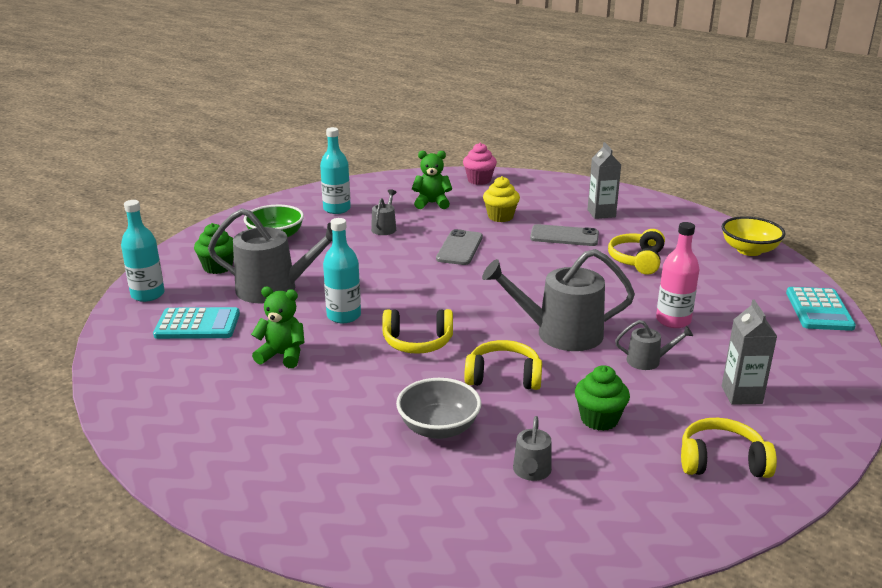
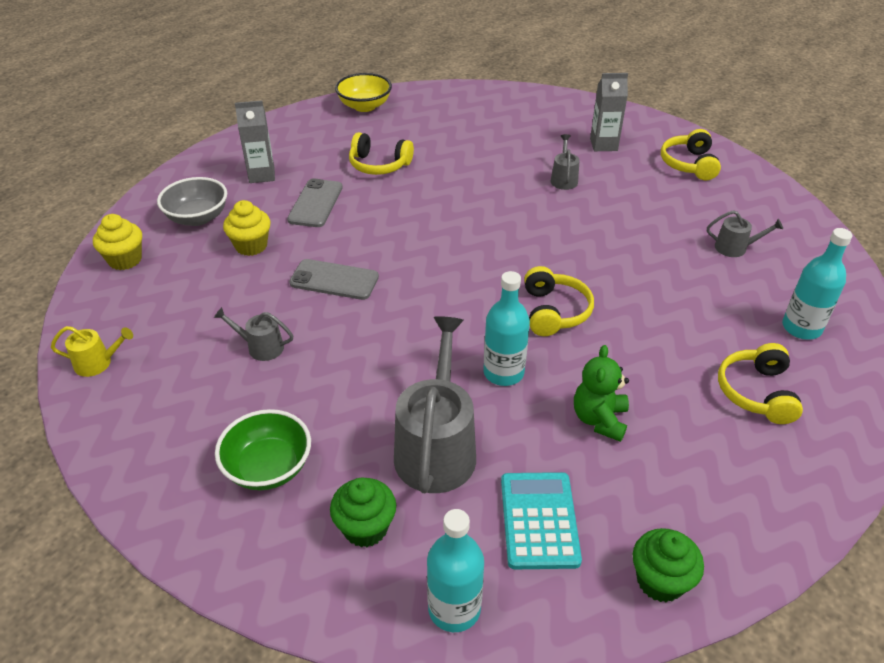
camera: 90 degrees left, 15 degrees up
(337, 209) = (179, 403): turquoise bottle -> turquoise bottle (801, 328)
(376, 185) = (97, 363): none -> yellow watering can
(432, 203) = (190, 303): green teddy bear -> none
(438, 428) = (696, 296): grey bowl -> grey bowl (197, 218)
(479, 180) = (125, 260): pink cupcake -> yellow cupcake
(503, 377) = (606, 257): yellow headphones -> yellow headphones (757, 392)
(561, 333) = (525, 220): grey watering can -> none
(599, 419) = (655, 210): green cupcake -> green cupcake (660, 581)
(673, 320) = (495, 159): pink bottle -> none
(819, 310) = (473, 94): turquoise calculator -> none

